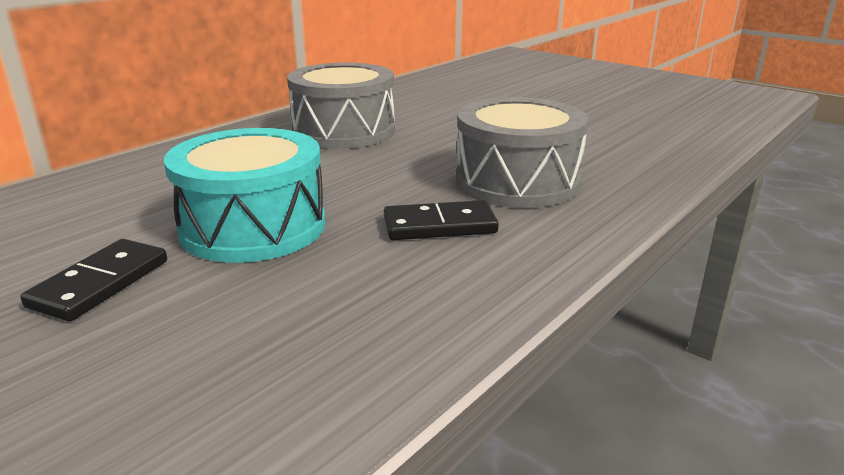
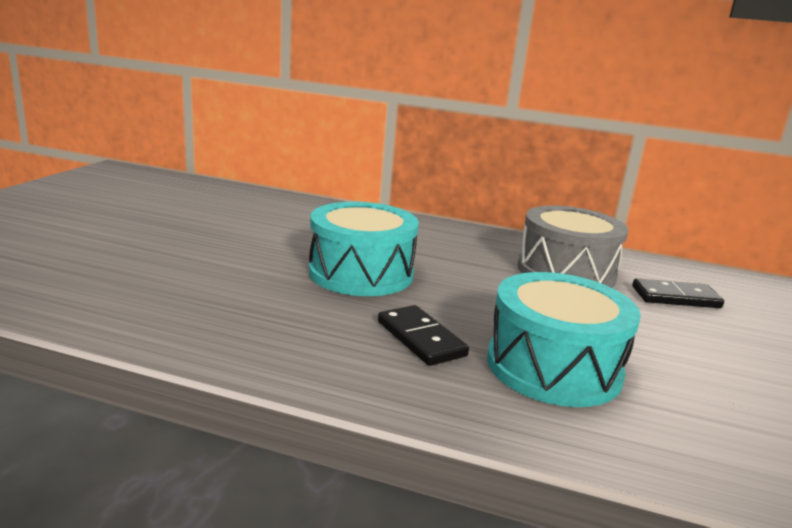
camera: 65 degrees right, 5 degrees down
(100, 283) = (265, 250): black domino -> black domino (675, 297)
(517, 182) = (553, 367): grey drum -> turquoise drum

